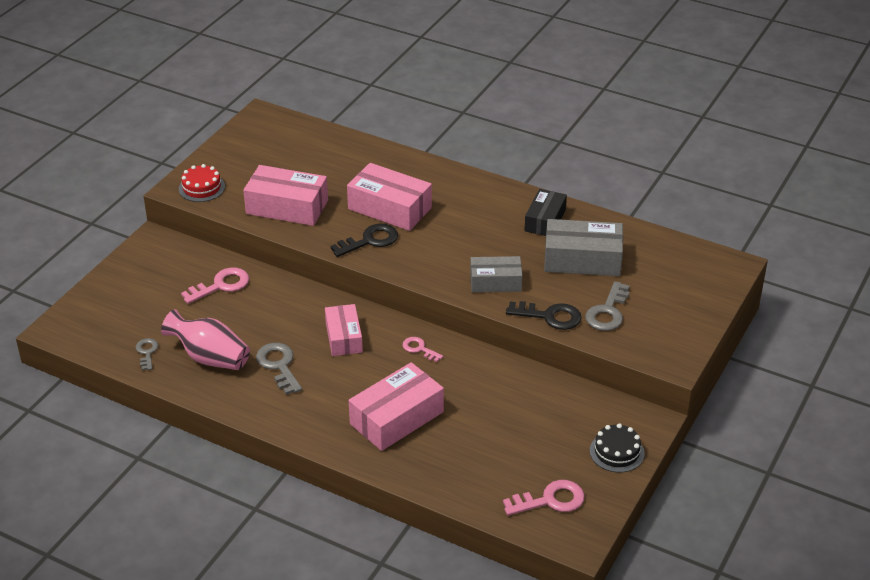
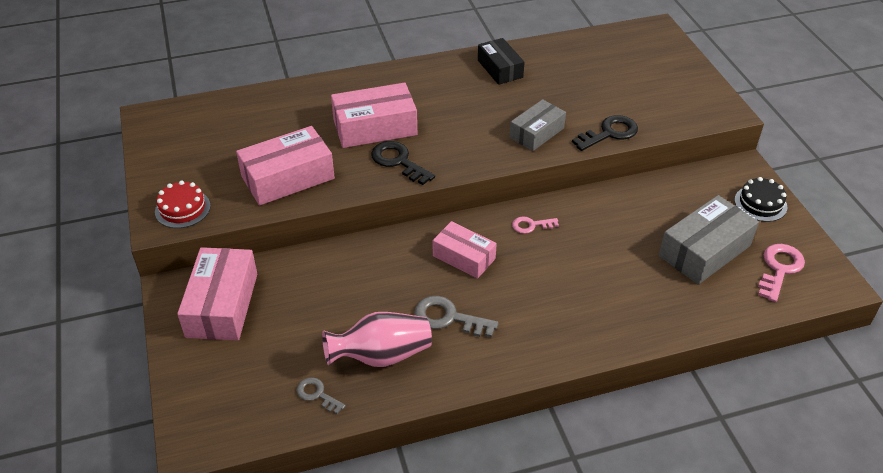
camera: 45 degrees left, 5 degrees up
(221, 285) = (298, 286): pink key -> none
(370, 240) = (398, 161): black key -> black key turned 60 degrees counterclockwise
(396, 418) = (596, 290): pink box -> pink box (222, 305)
(582, 259) = (566, 80): grey box -> grey box (704, 251)
(607, 312) = (638, 106): grey key -> none

